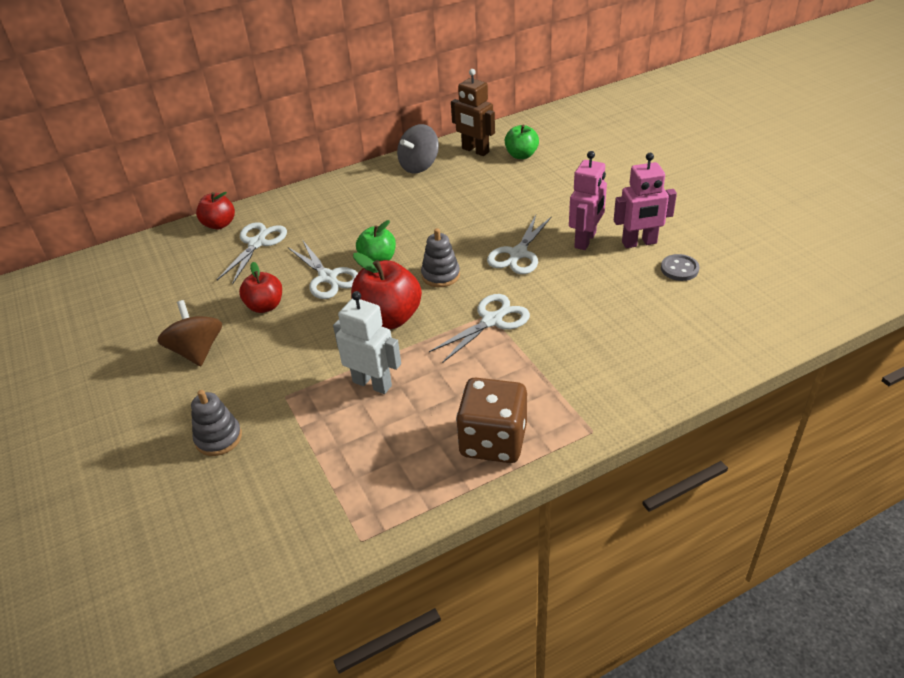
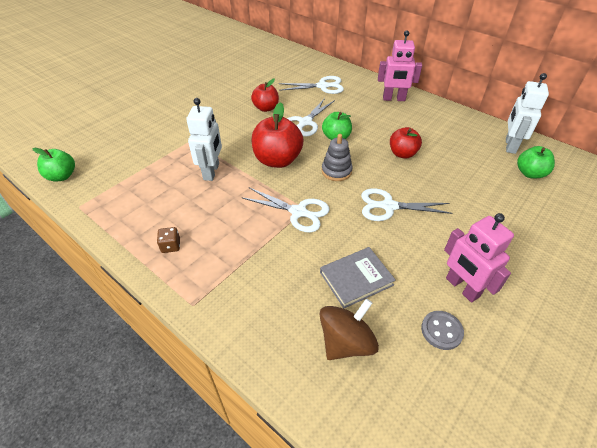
camera: 65 degrees right, 5 degrees up
(197, 351) = (218, 98): brown spinning top -> brown spinning top (346, 342)
(218, 438) = (152, 128): grey stacking toy -> none
(219, 224) = (331, 68): red apple -> red apple (402, 154)
(269, 564) = (62, 176): none -> green apple
(419, 166) = (461, 124): grey spinning top -> none
(475, 150) = (510, 145): brown robot -> white robot
(493, 441) = (171, 246): brown dice -> brown dice, size x0.41
(585, 240) = (437, 245): pink robot -> pink robot (394, 99)
(604, 302) = (356, 279): none -> grey book

